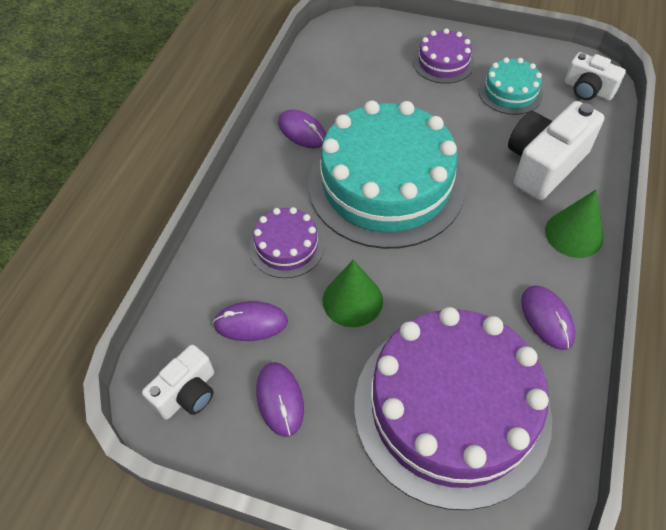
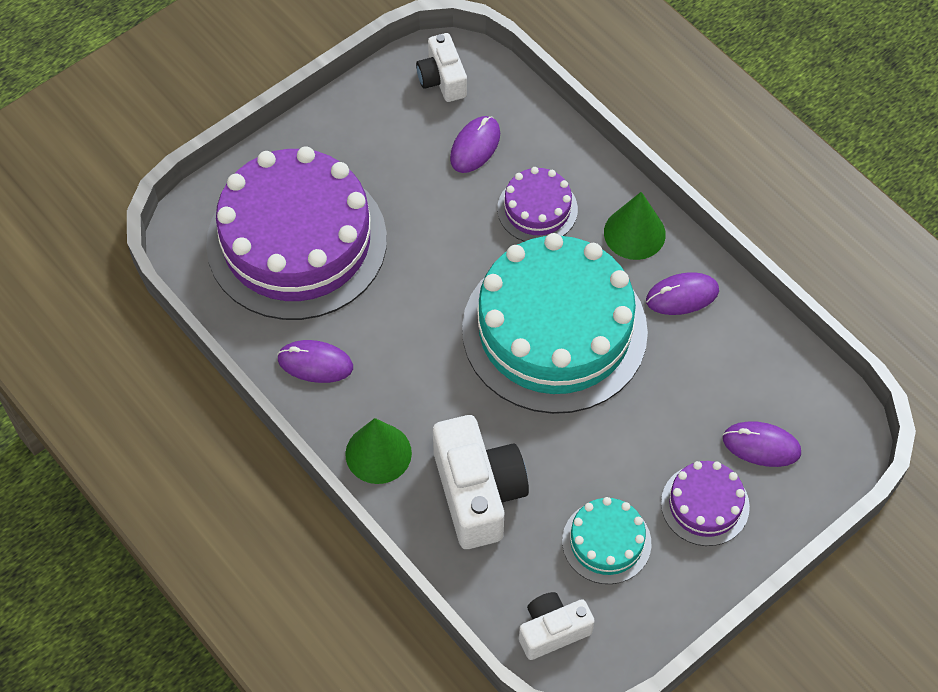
camera: 120 degrees right, 5 degrees up
(280, 399) = (391, 135): purple mouse -> purple mouse (761, 446)
(352, 300) = (443, 229): green cone -> green cone (634, 233)

